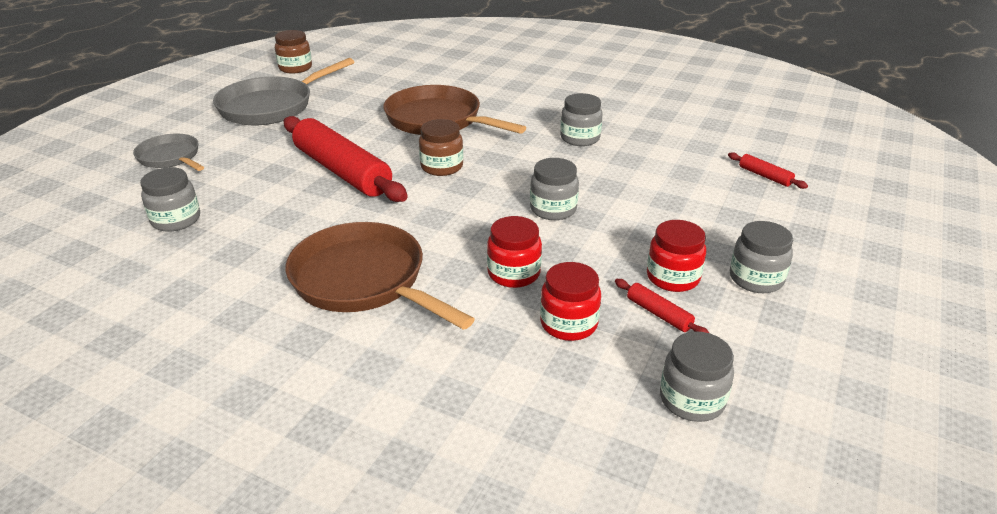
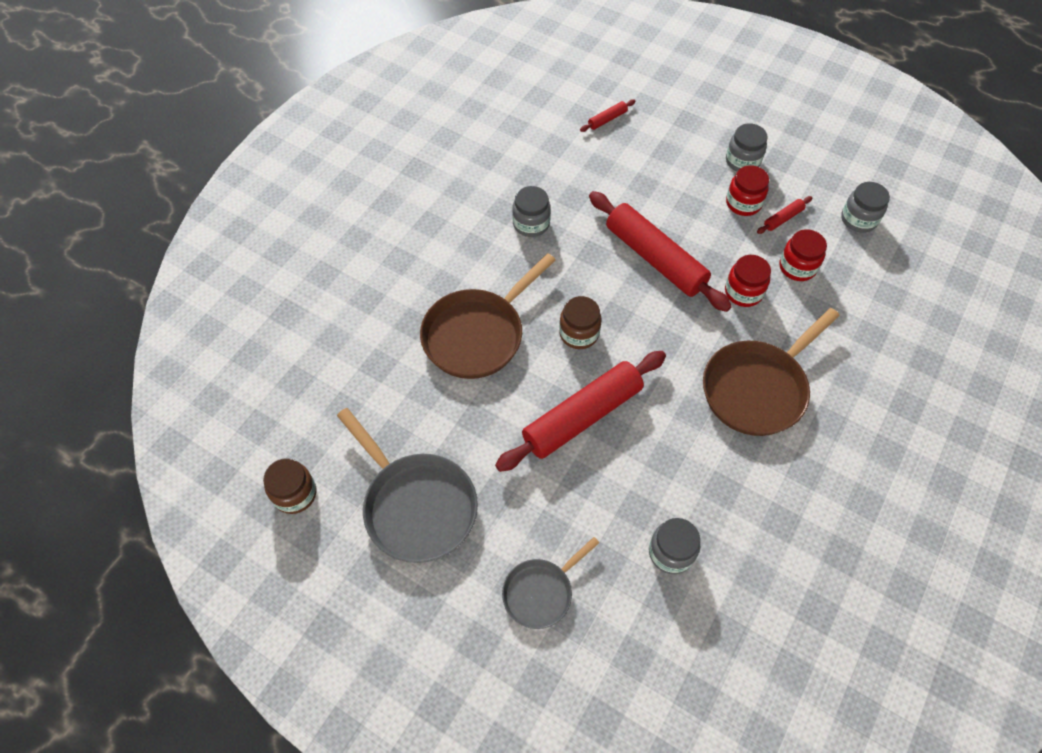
camera: 85 degrees left, 25 degrees up
(553, 209) = (655, 258): grey jar -> red rolling pin

